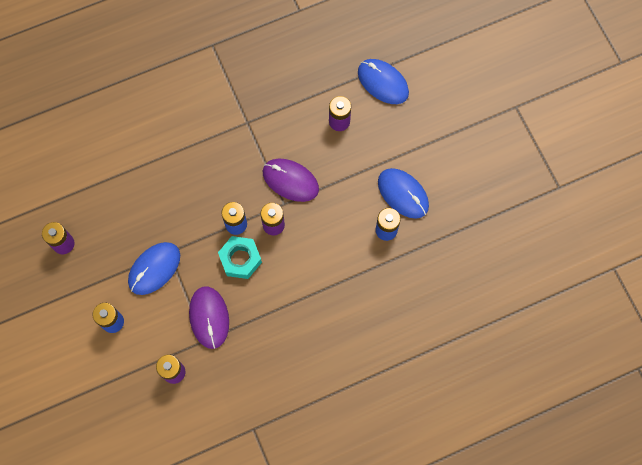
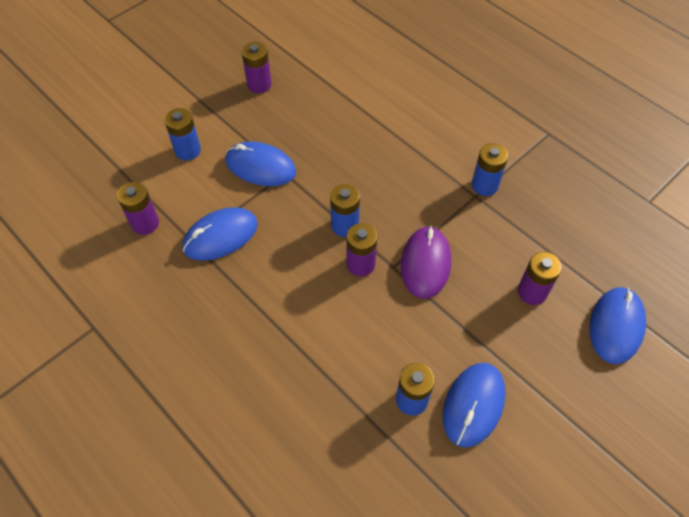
camera: 70 degrees right, 15 degrees down
(209, 317) = (220, 236): purple mouse -> blue mouse
(240, 259) = (303, 244): turquoise nut -> none
(241, 112) = (484, 185): none -> blue battery

